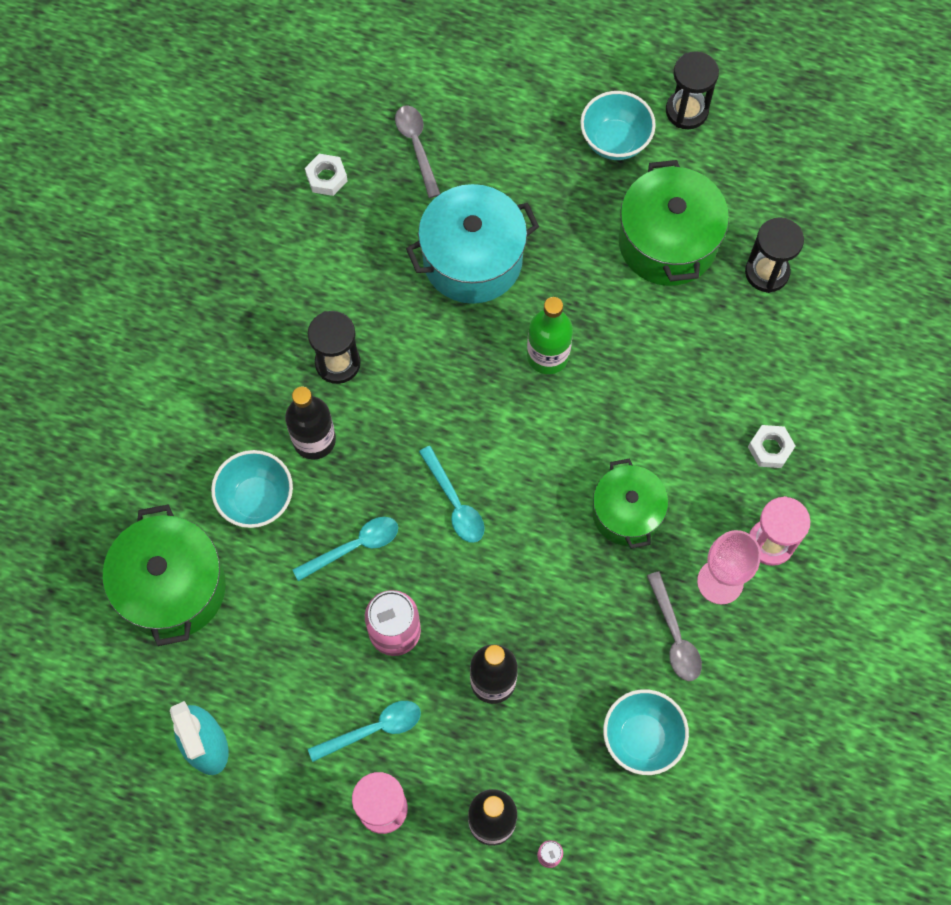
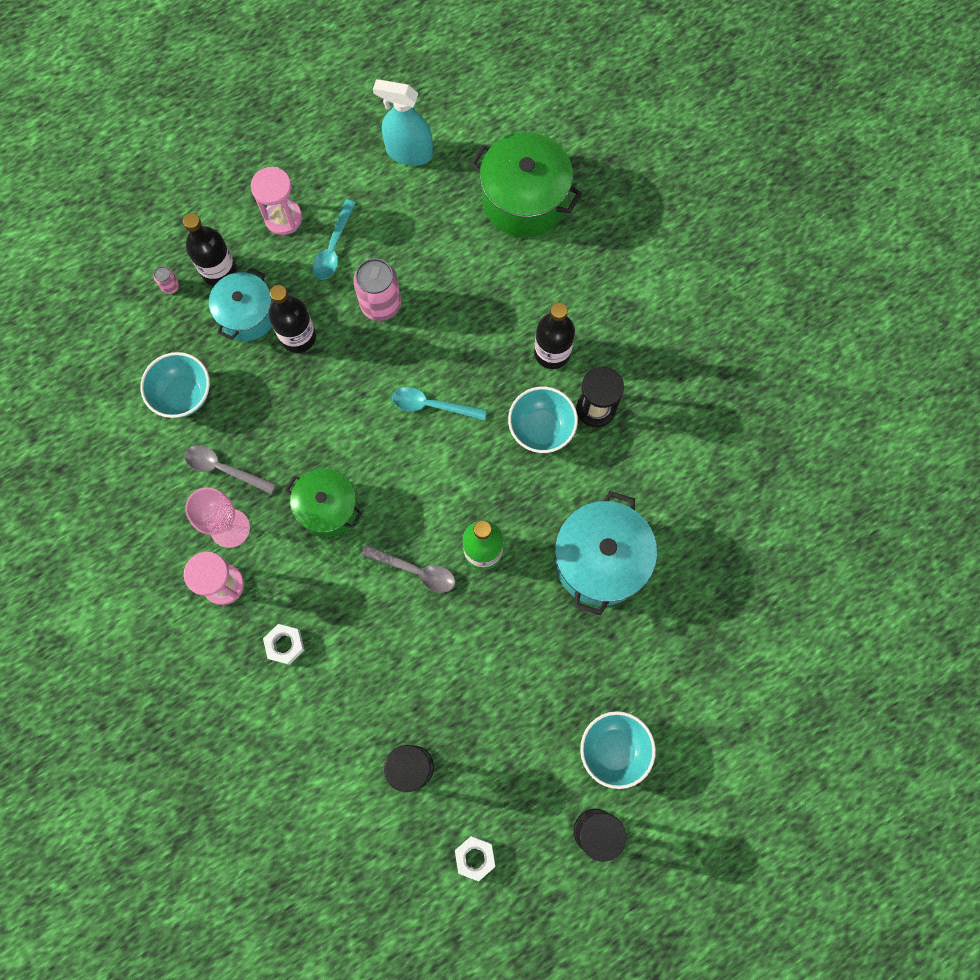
camera: 130 degrees right, 5 degrees up
(256, 499) = (540, 288): turquoise bowl -> turquoise bowl (541, 429)
(326, 177) = (751, 511): white nut -> white nut (475, 857)
(354, 547) = (457, 322): turquoise spoon -> none
(416, 146) = (727, 596): grey spoon -> grey spoon (415, 571)
(513, 750) = (247, 315): none -> turquoise pot
(667, 242) = (498, 714): green pot -> none

